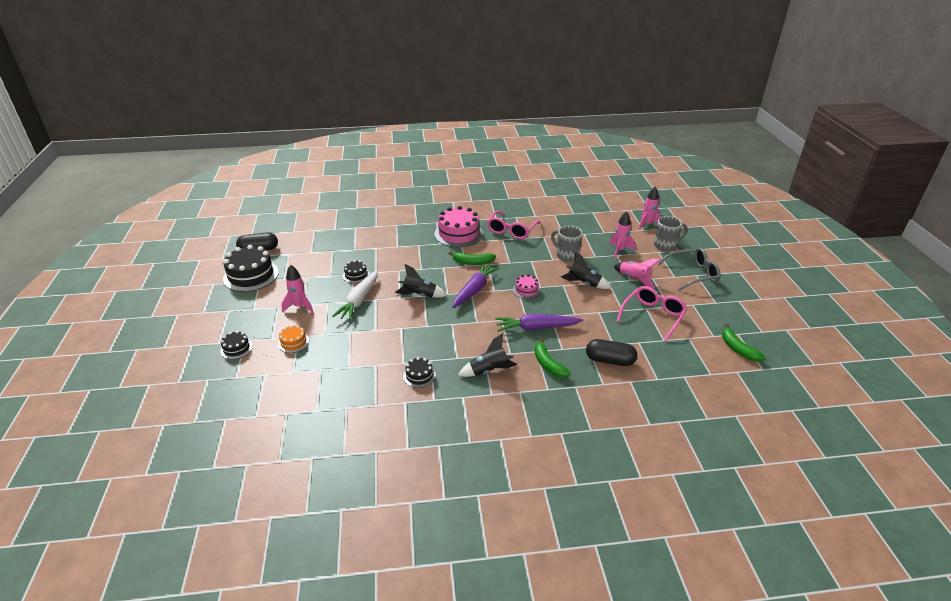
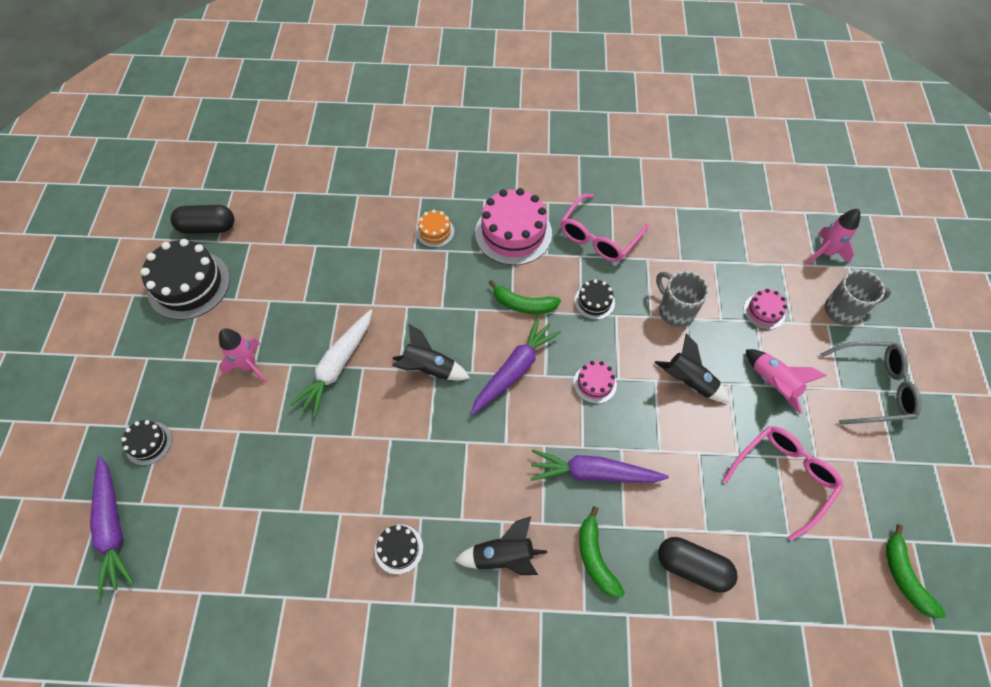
camera: 10 degrees right, 25 degrees up
(218, 390) = (113, 527): none -> purple carrot
(293, 342) = (230, 444): orange cake -> orange cake (435, 232)
(356, 275) = (341, 307): black cake -> black cake (594, 302)
(619, 250) = (764, 311): pink rocket -> pink cake

